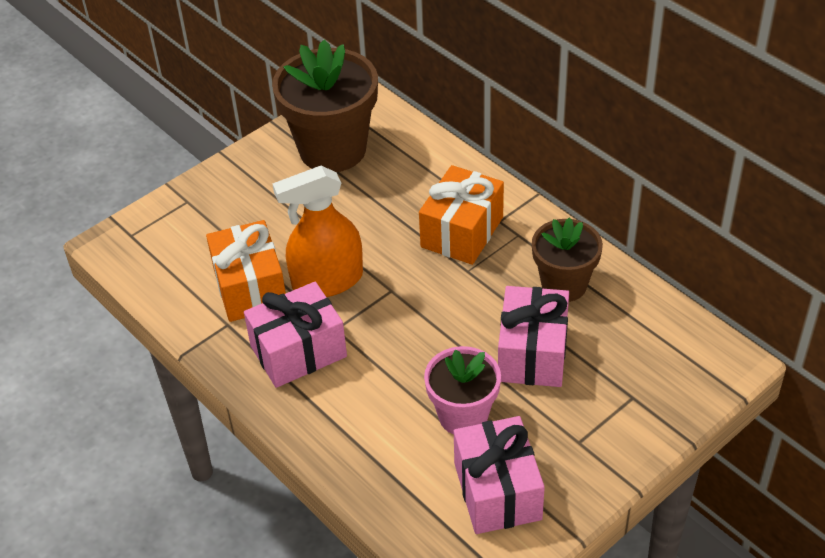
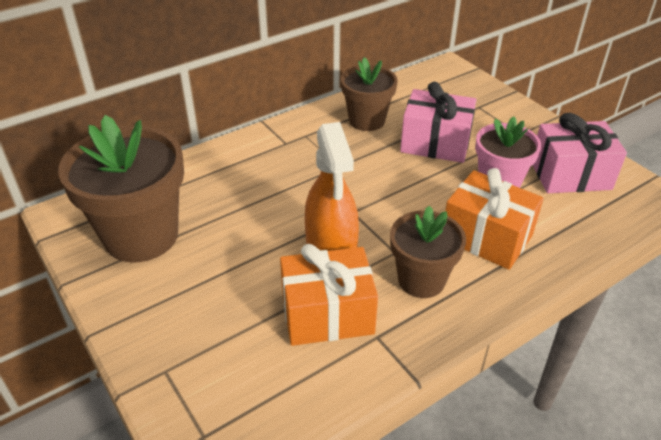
camera: 85 degrees left, 5 degrees down
(298, 351) = (421, 280): pink gift -> brown flower pot
(462, 232) = (292, 164): orange gift -> orange gift (486, 237)

